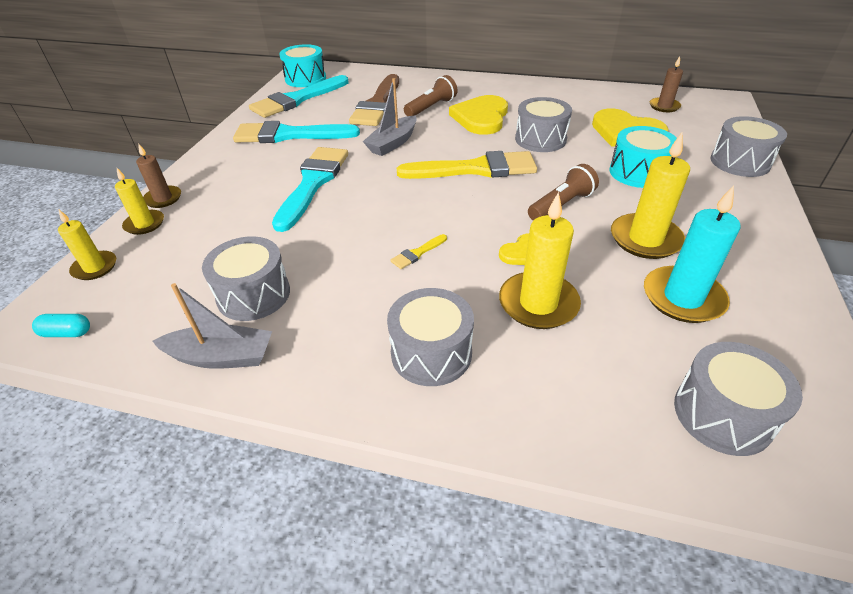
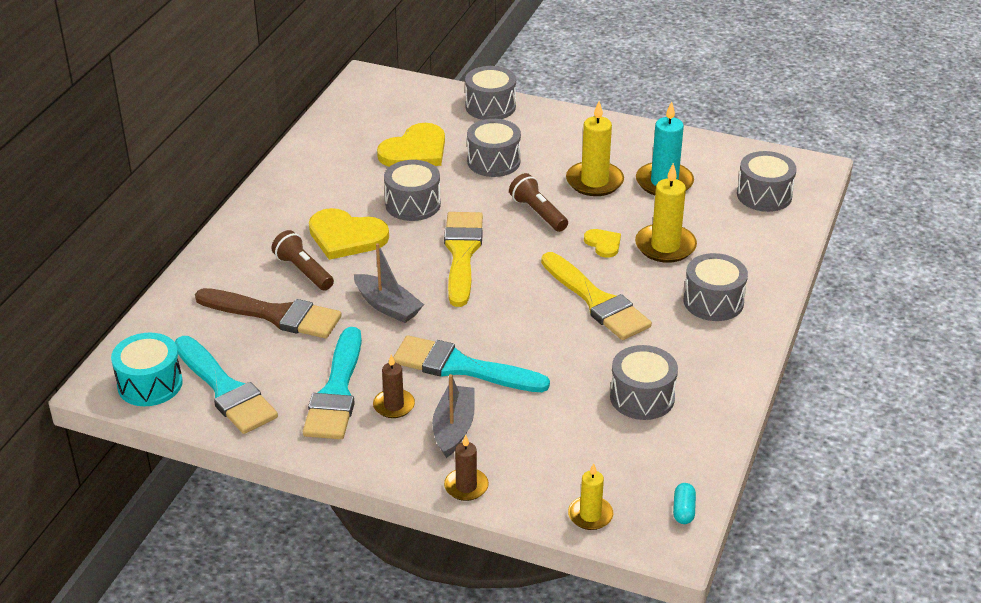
camera: 85 degrees left, 5 degrees down
(144, 224) = (517, 492): yellow candle -> none
(221, 357) = (714, 409): grey boat -> grey boat (454, 428)
(417, 253) = (596, 301): yellow brush -> yellow brush, size x2.49
(638, 172) = (493, 161): turquoise drum -> grey drum
(664, 106) = (367, 115): brown candle -> brown candle (394, 405)

